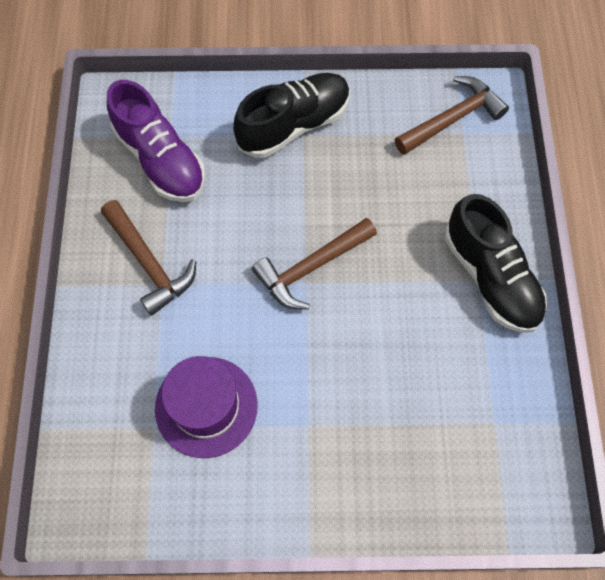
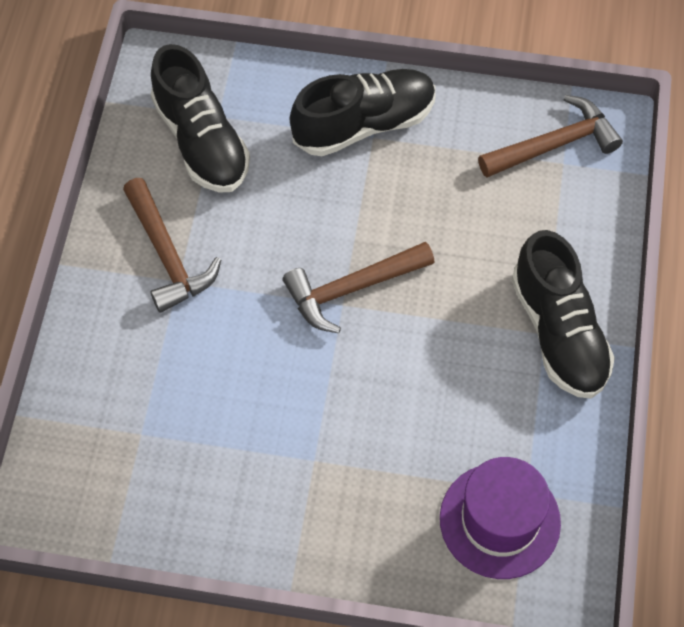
camera: 10 degrees right, 5 degrees down
(161, 160) = (201, 141): purple shoe -> black shoe
(206, 406) = (203, 421): purple hat -> purple hat (499, 520)

